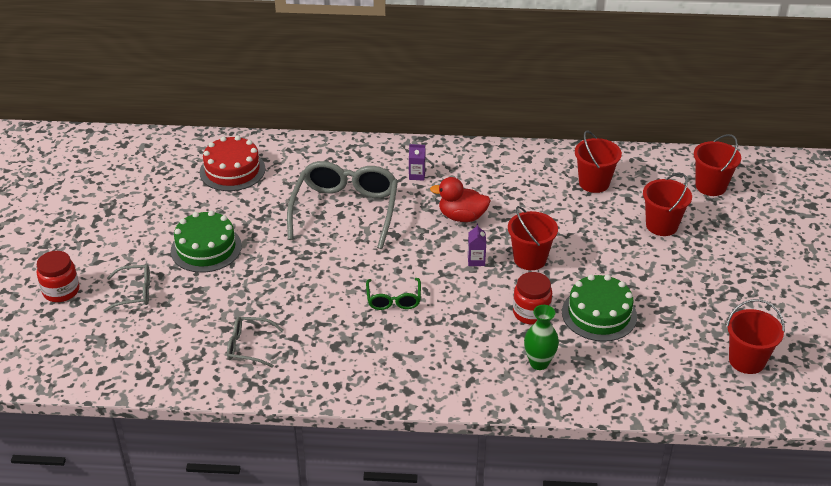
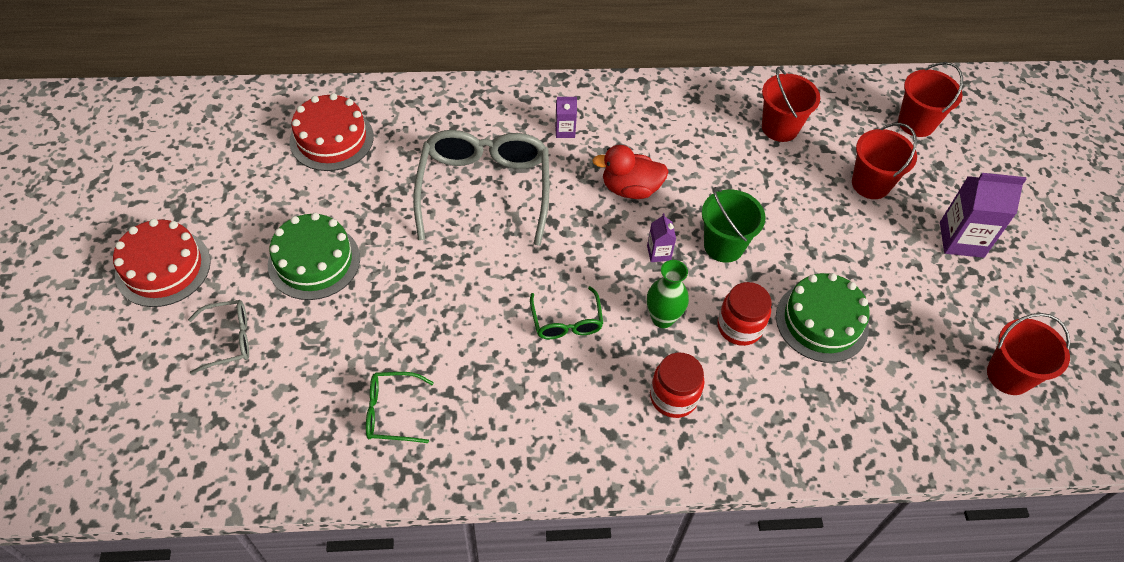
camera: 10 degrees left, 15 degrees up
(61, 291) = (129, 345): red jar -> red jar (673, 397)
(93, 245) = (163, 268): none -> red cake
(248, 346) = (391, 412): grey glasses -> green glasses
(530, 259) = (723, 246): red bucket -> green bucket
(539, 363) = (763, 403): green vase -> green vase (662, 318)
(729, 268) = (961, 239): none -> purple carton

